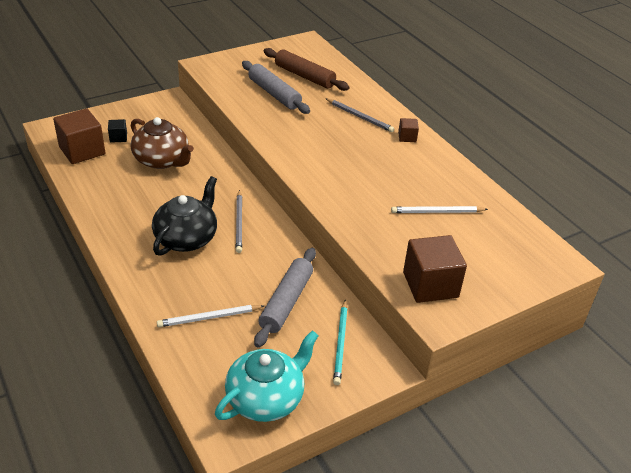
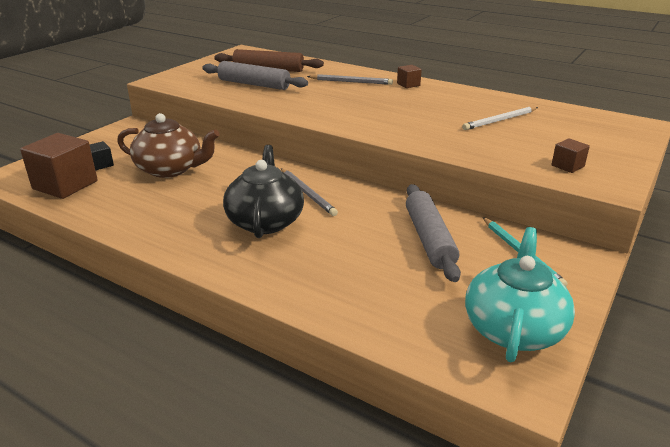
camera: 25 degrees left, 10 degrees down
(209, 318) = (367, 279): white pencil -> none
(430, 285) = (567, 166): brown cube -> brown cube, size x0.48

